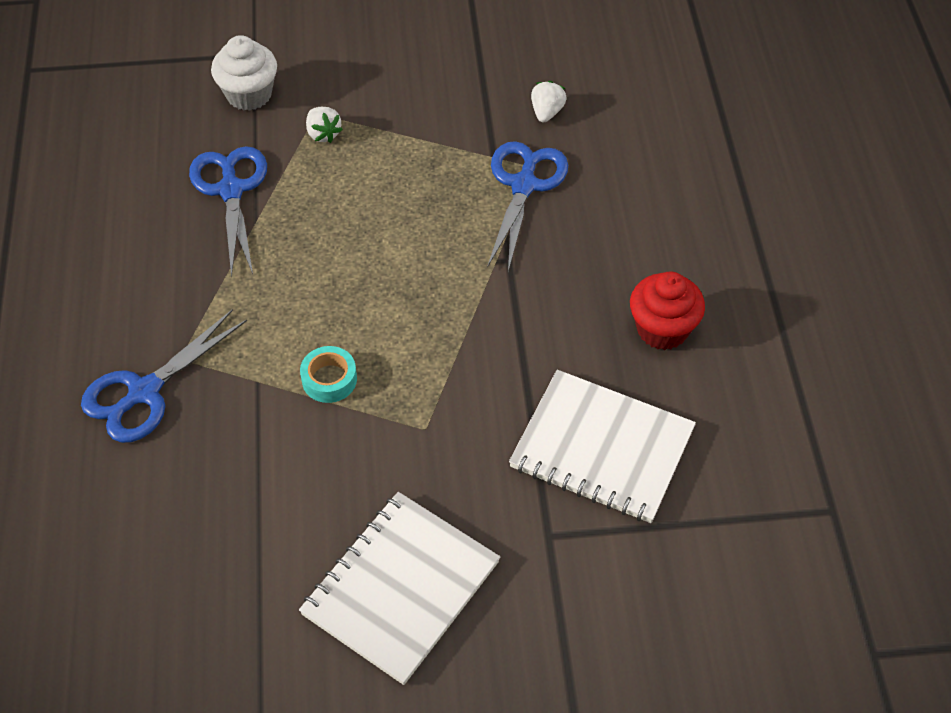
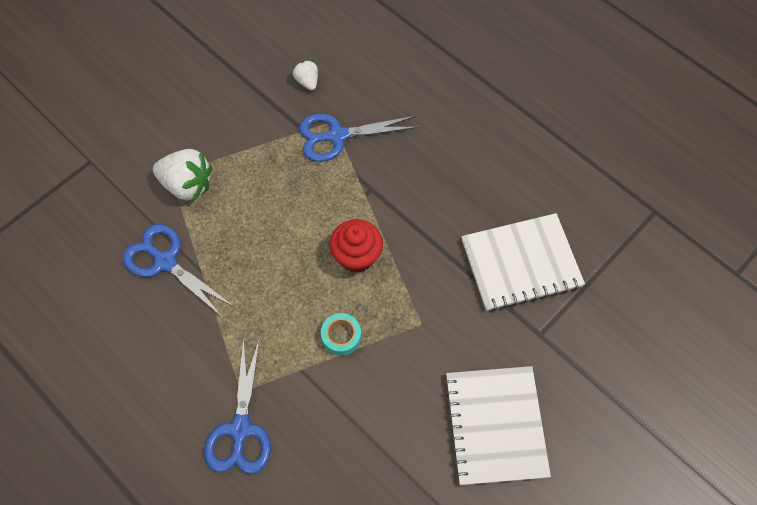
camera: 40 degrees left, 10 degrees up
(249, 94) = (113, 190): white cupcake -> none
(323, 134) = (187, 185): white strawberry -> white strawberry, size x1.85
(524, 185) = (337, 136): blue scissors -> blue scissors turned 75 degrees counterclockwise
(662, 329) = (488, 171): red cupcake -> red cupcake (357, 256)

